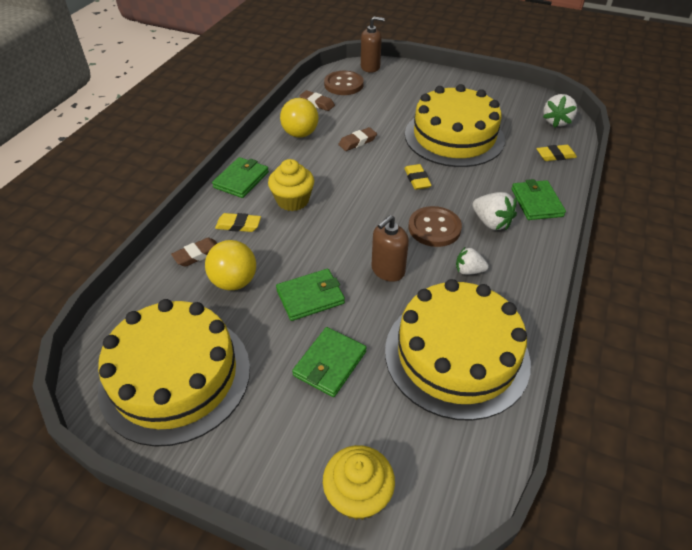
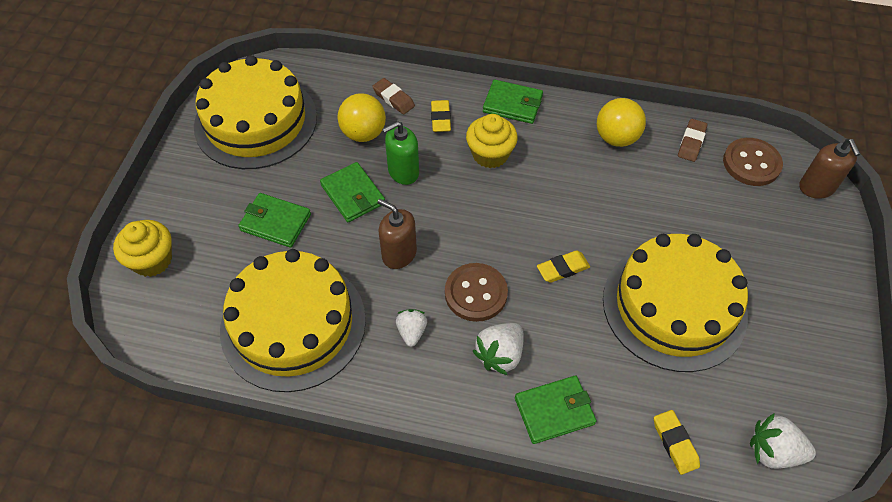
camera: 80 degrees right, 10 degrees up
(294, 257) = (403, 172): none -> green soap dispenser
(357, 142) = (621, 197): brown eraser -> none

